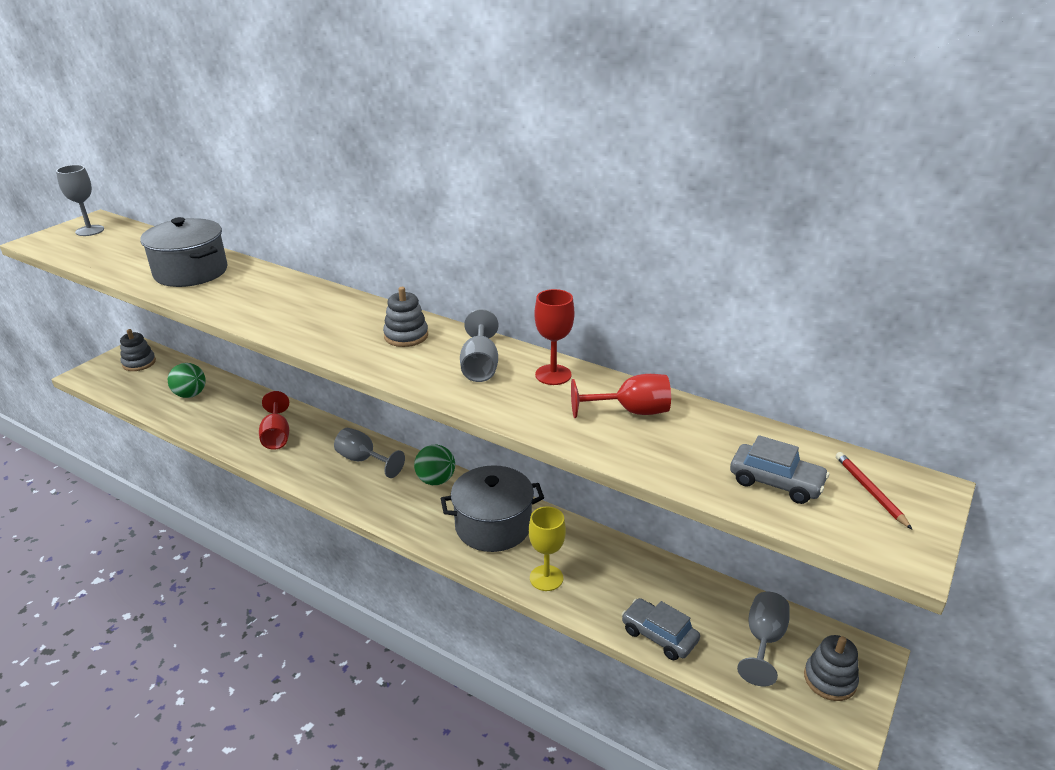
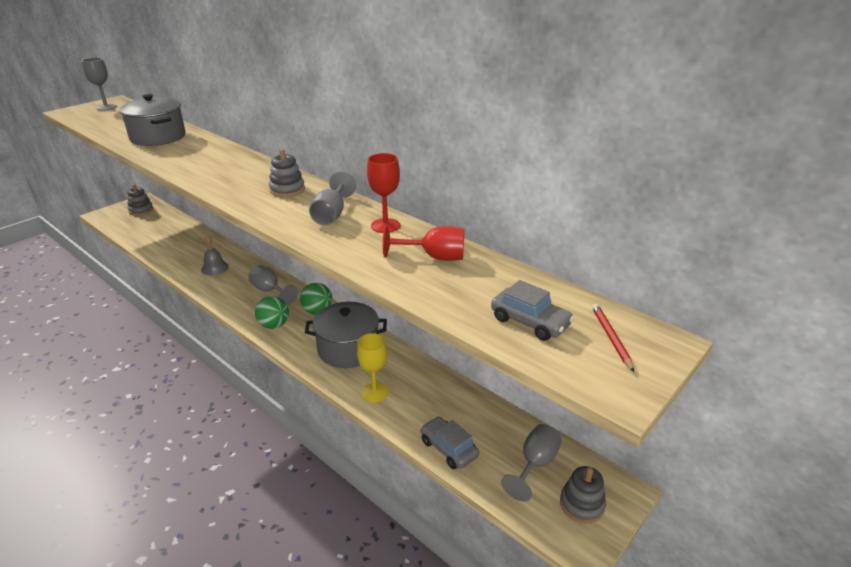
camera: 10 degrees right, 0 degrees up
(190, 394) = (167, 234): green ball -> green ball (274, 325)
(276, 436) = (214, 268): red goblet -> grey bell

